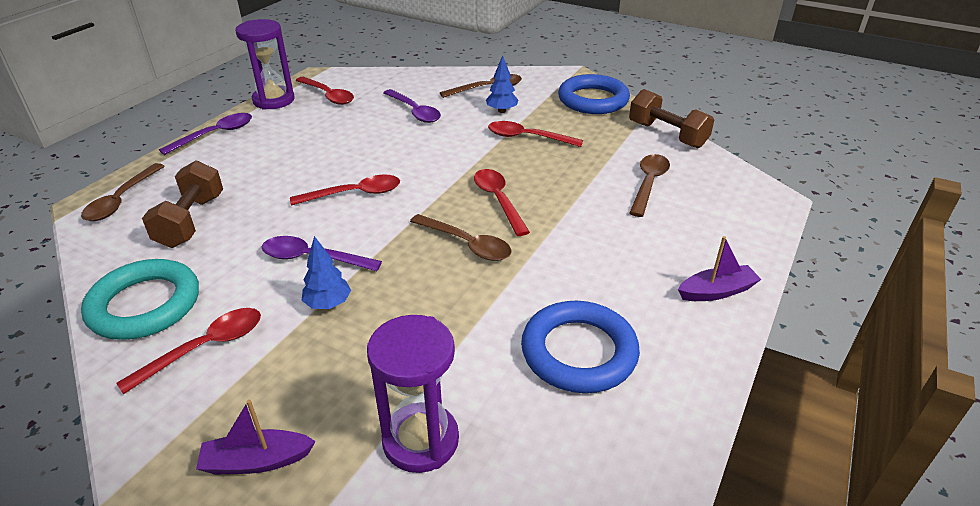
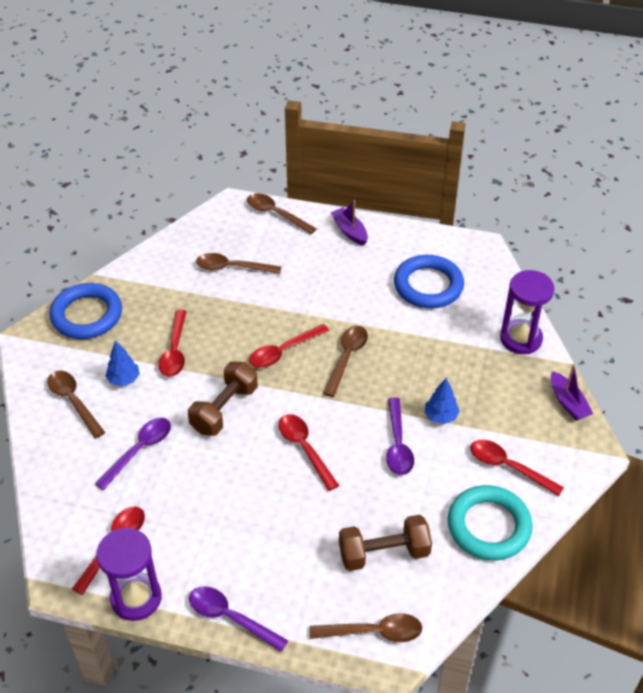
camera: 105 degrees left, 10 degrees up
(667, 135) = (148, 261): brown dumbbell -> brown dumbbell (224, 409)
(754, 229) = (276, 214): none -> brown spoon

